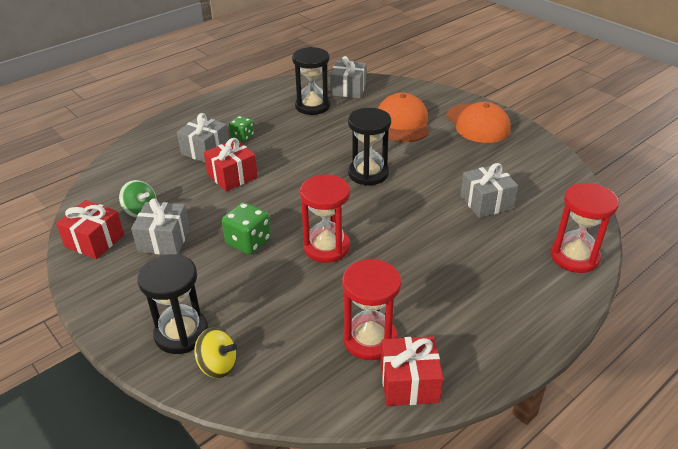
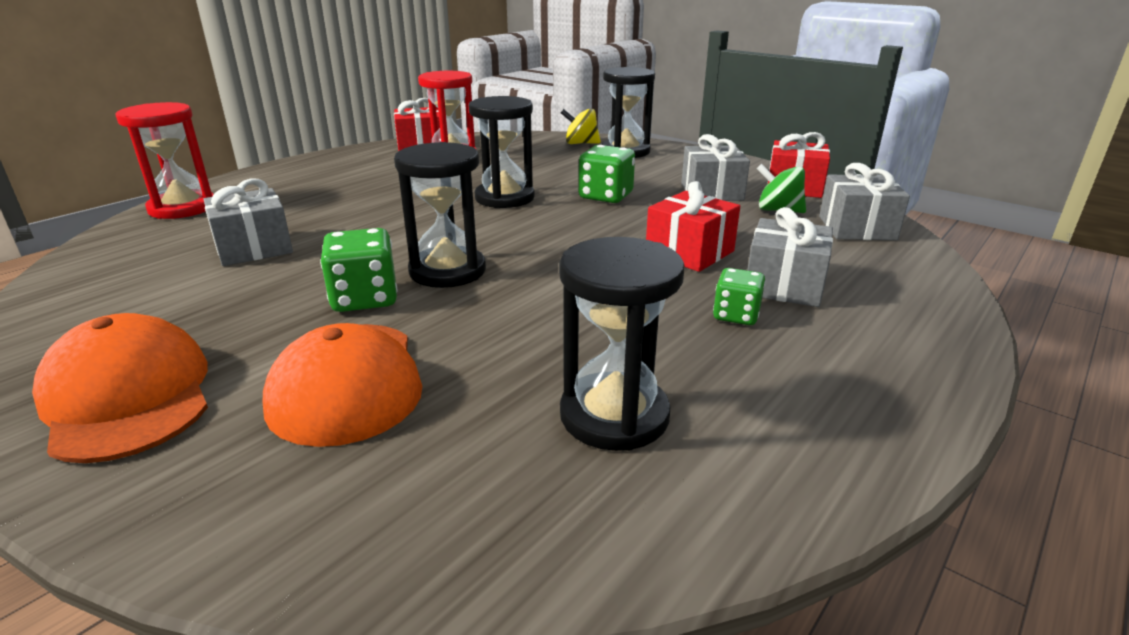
camera: 170 degrees right, 10 degrees down
(326, 247) = (504, 198): red hourglass -> black hourglass
(348, 89) = (512, 505): grey gift -> grey gift (857, 228)
(407, 159) = (365, 298): none -> green dice

